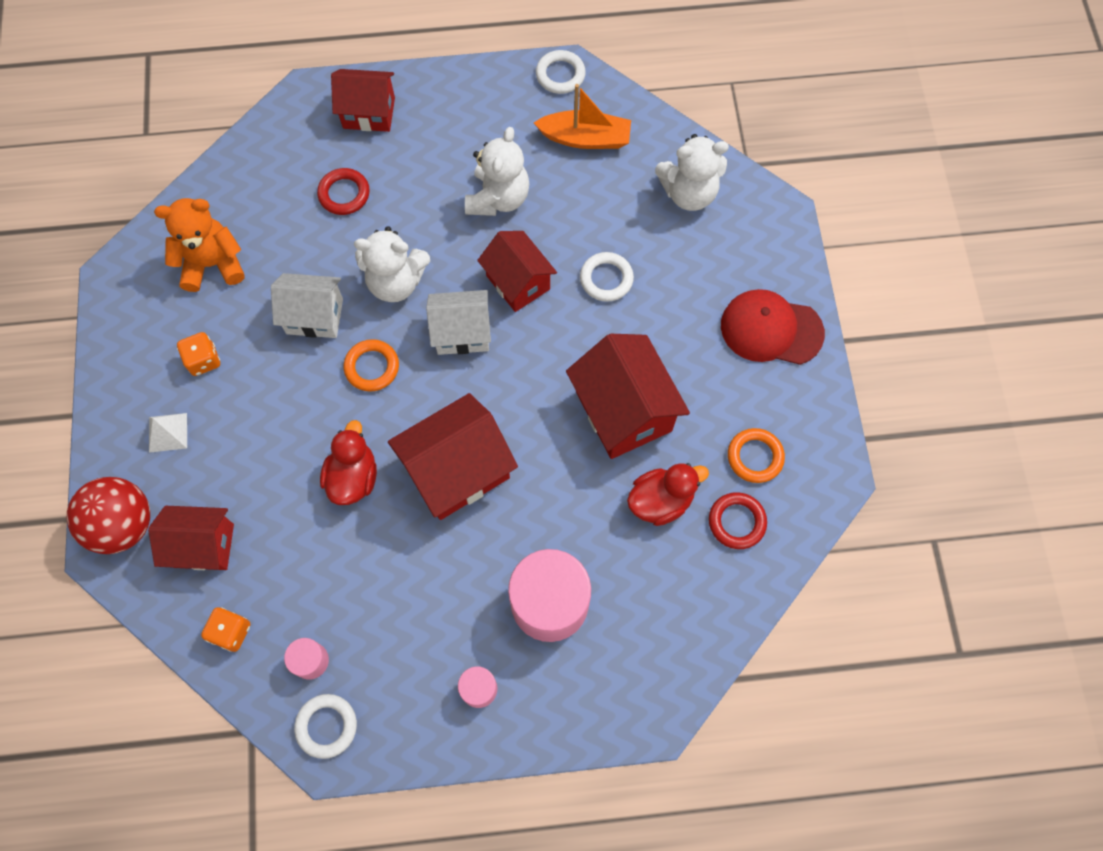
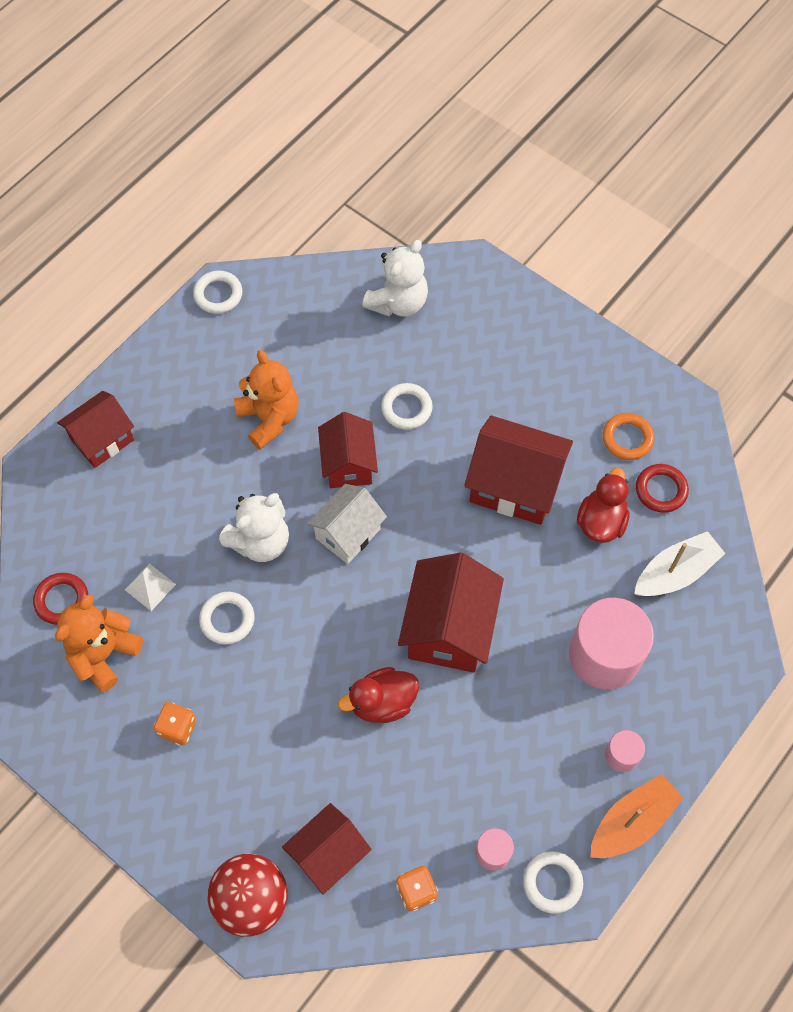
camera: 45 degrees left, 5 degrees down
(168, 432) = (209, 804): white pyramid -> white pyramid (150, 587)
(314, 316) = (227, 619): white house -> white ring
(344, 194) = (150, 514): red ring -> red ring (62, 600)
(353, 477) = (382, 702): red duck -> red duck turned 75 degrees counterclockwise
(372, 367) = (310, 616): orange ring -> none
(498, 198) = (269, 418): white teddy bear -> orange teddy bear
(518, 282) = (348, 464): red house -> red house turned 75 degrees clockwise
(585, 138) = (285, 324): orange boat -> orange boat (631, 822)
(675, 595) = (675, 572): none -> white boat
(771, 329) = (549, 347): red cap -> none

